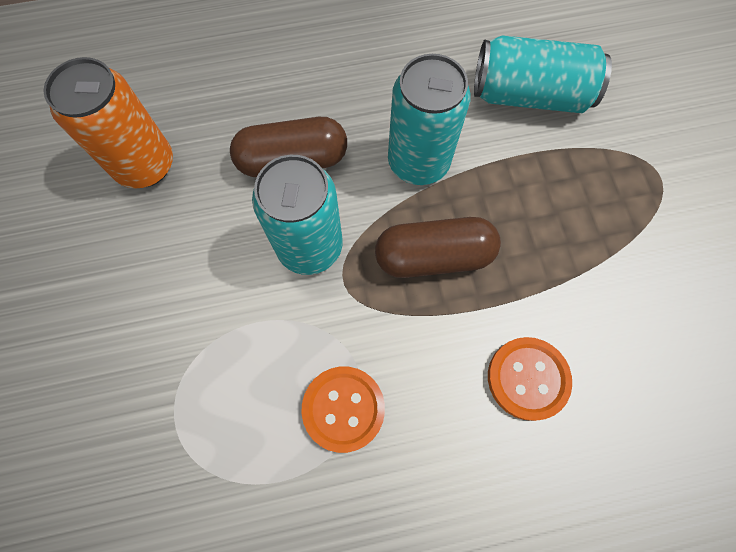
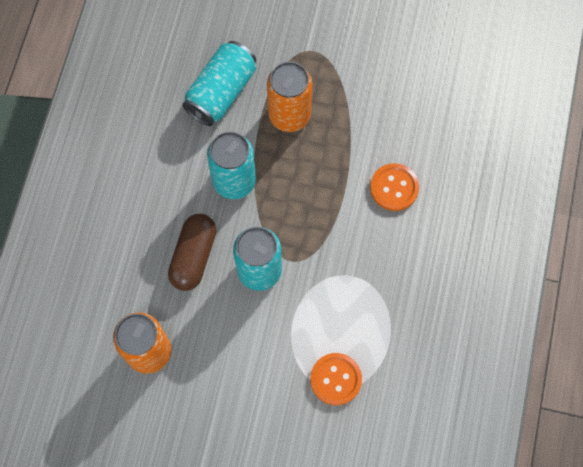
camera: 65 degrees left, 0 degrees up
(343, 408) = (365, 292): orange button -> orange button (335, 379)
(433, 256) = (300, 202): brown capsule -> none
(549, 187) = (289, 115): none -> orange can

